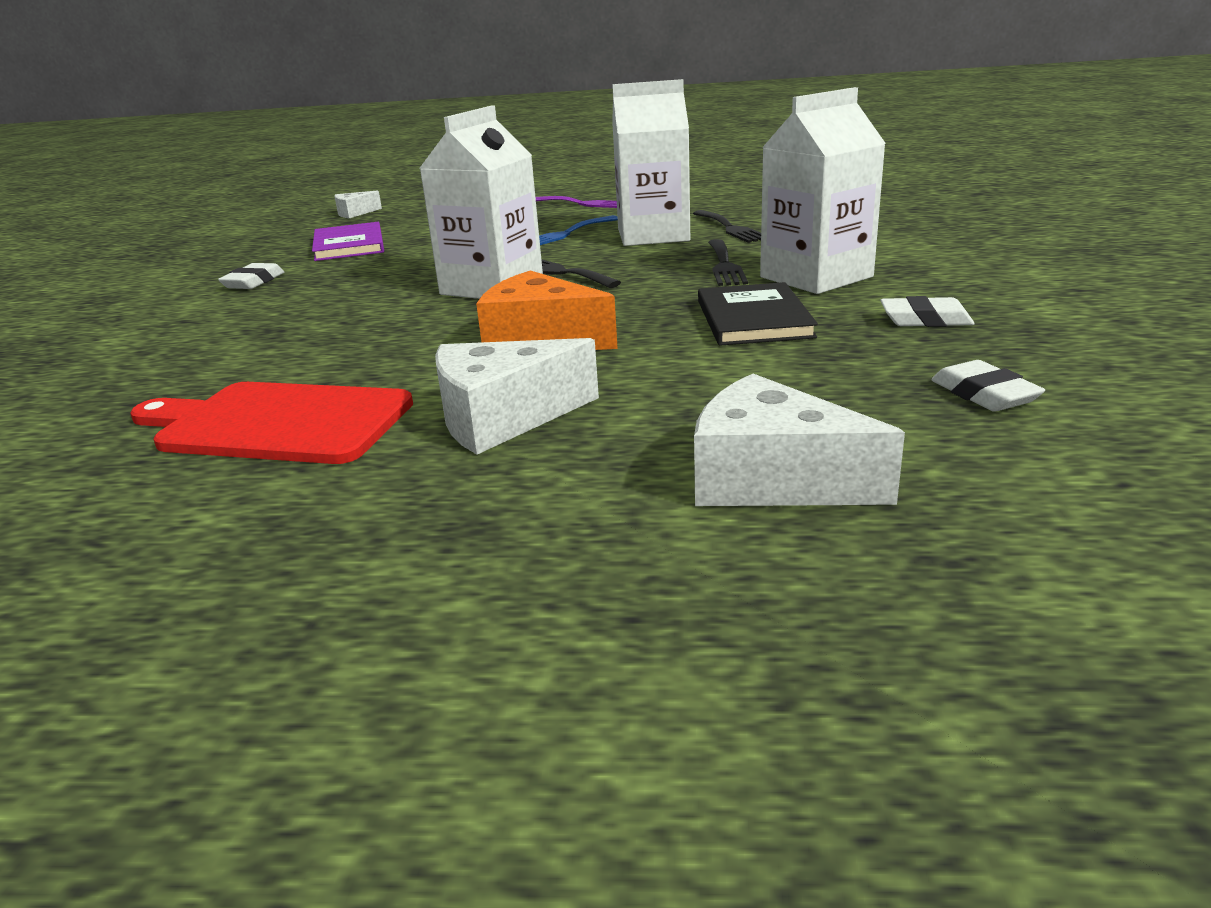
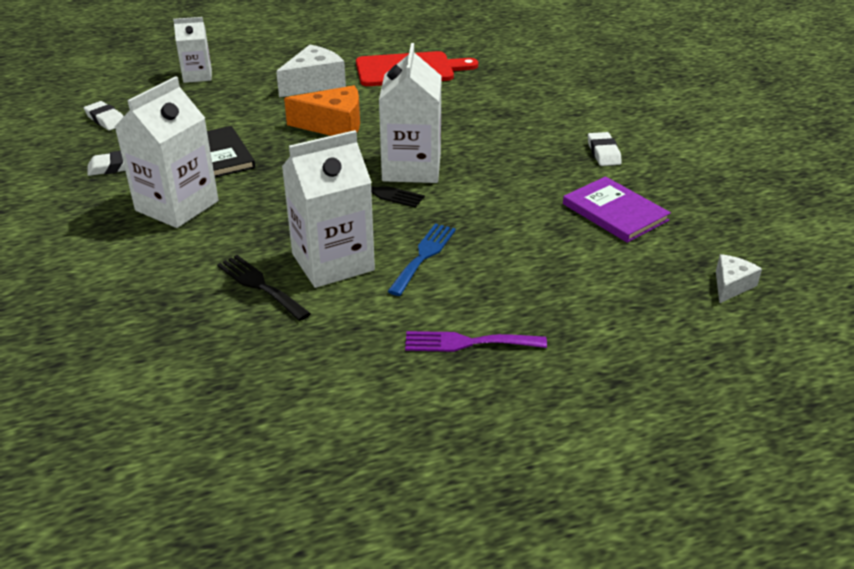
camera: 155 degrees right, 10 degrees up
(724, 265) = (249, 215): black fork -> none
(772, 479) = (197, 76): white cheese -> white carton

